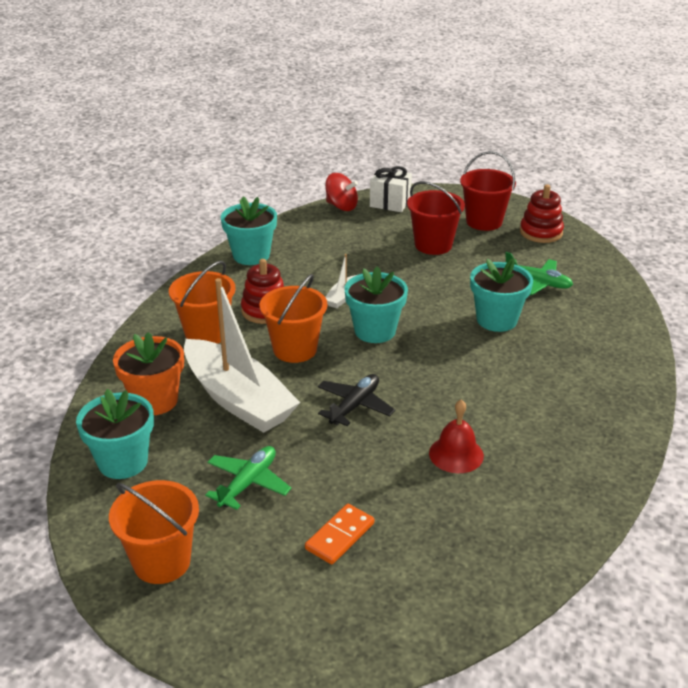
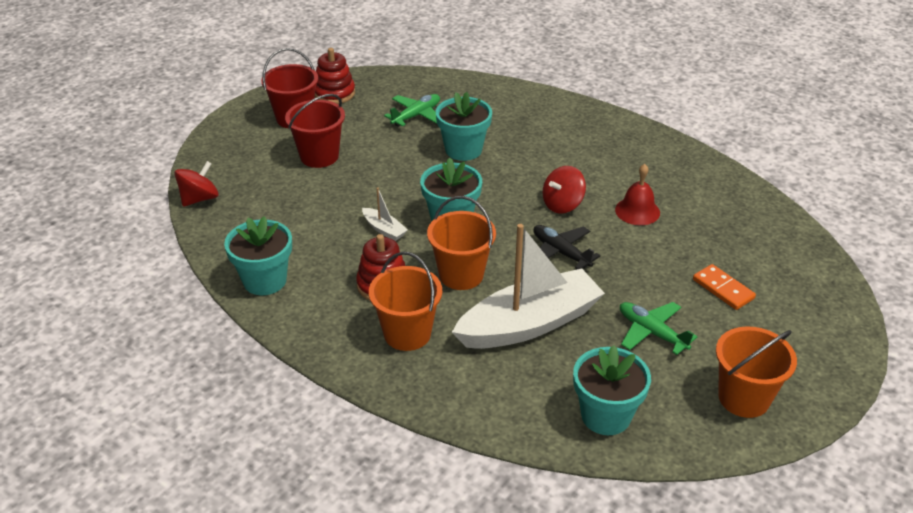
camera: 75 degrees left, 5 degrees up
(155, 401) = (513, 384): orange flower pot -> none
(390, 203) = (216, 165): white gift -> none
(438, 397) = (562, 204): none -> red spinning top

